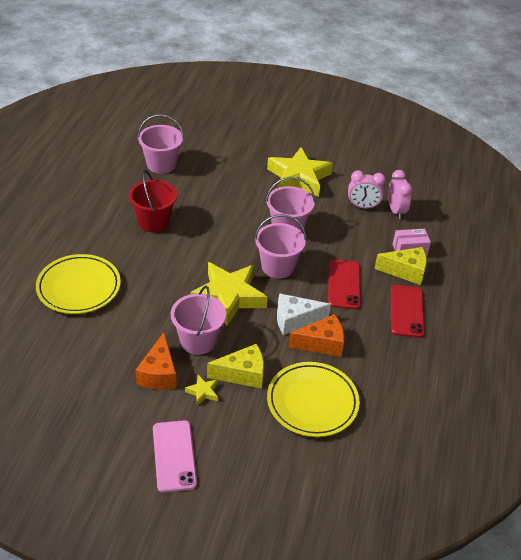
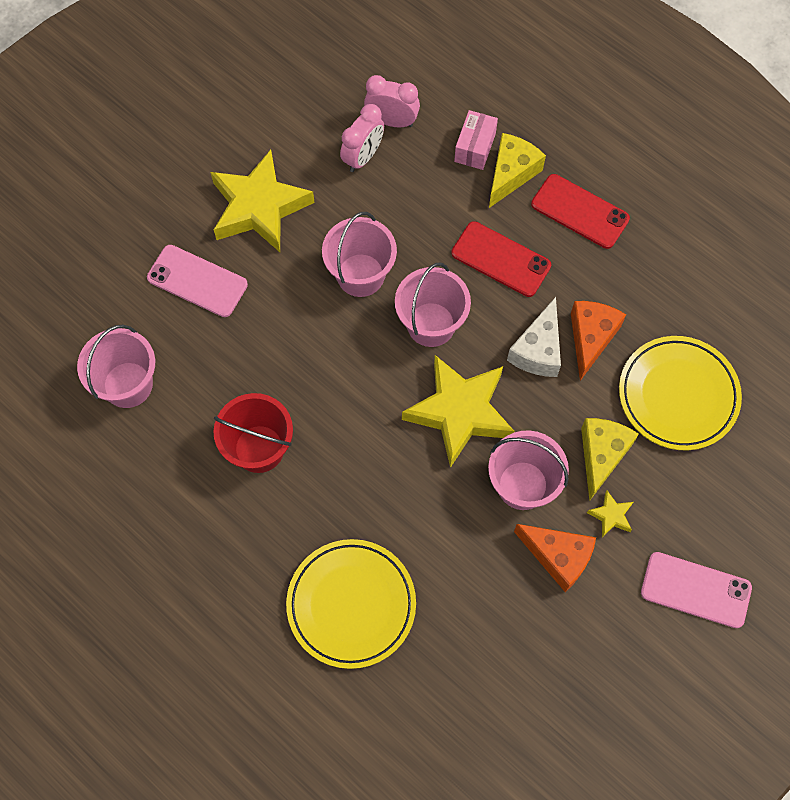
camera: 60 degrees left, 25 degrees up
(237, 169) = (197, 281): none -> pink phone

